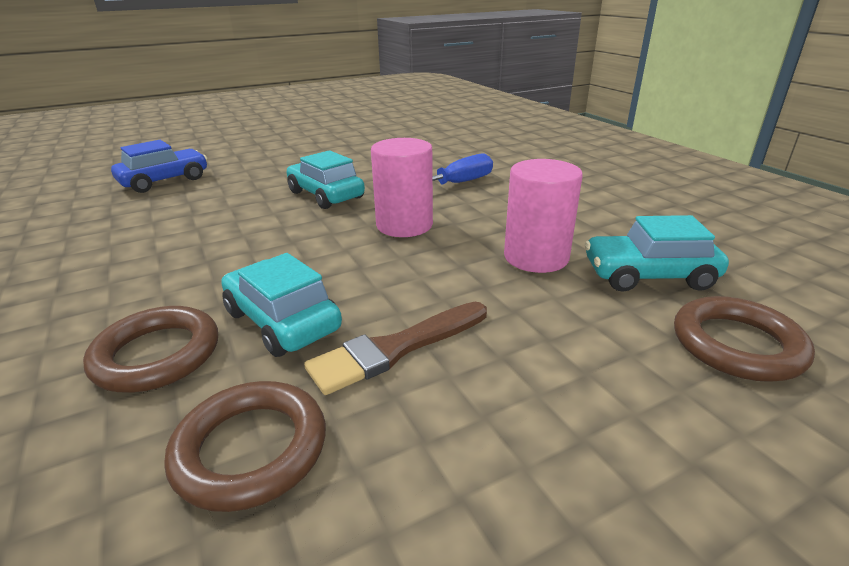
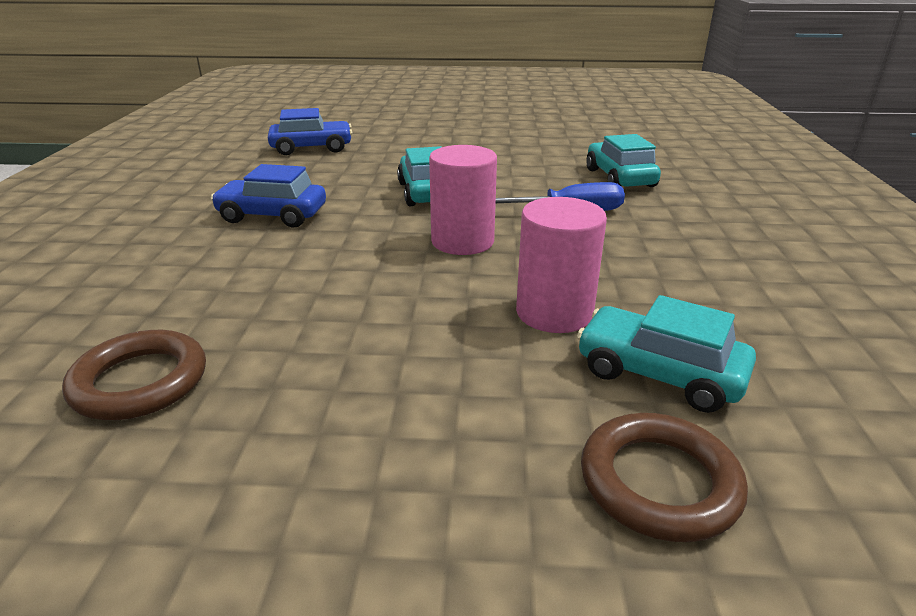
camera: 30 degrees right, 0 degrees up
(157, 355) = (158, 291): brown ring -> none
(199, 248) = (272, 215): none -> blue car
(282, 321) = (264, 295): turquoise car -> turquoise car (619, 178)
(396, 348) = (319, 350): brown brush -> none

